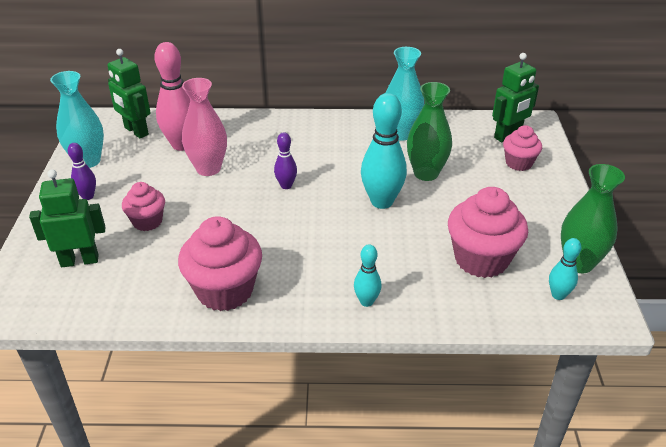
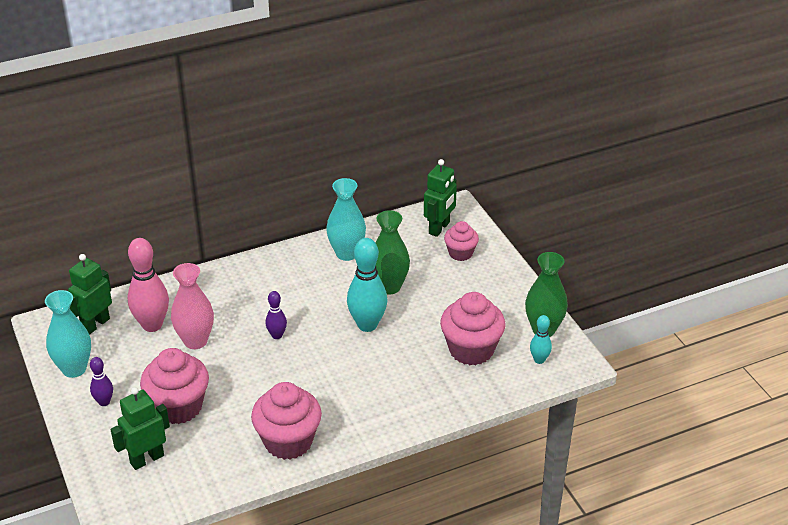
camera: 25 degrees left, 0 degrees up
(136, 131) = (95, 324): green robot -> green robot turned 105 degrees clockwise
(147, 221) = (178, 407): pink cupcake -> pink cupcake, size x1.72
(366, 301) = (403, 412): turquoise bowling pin -> none

